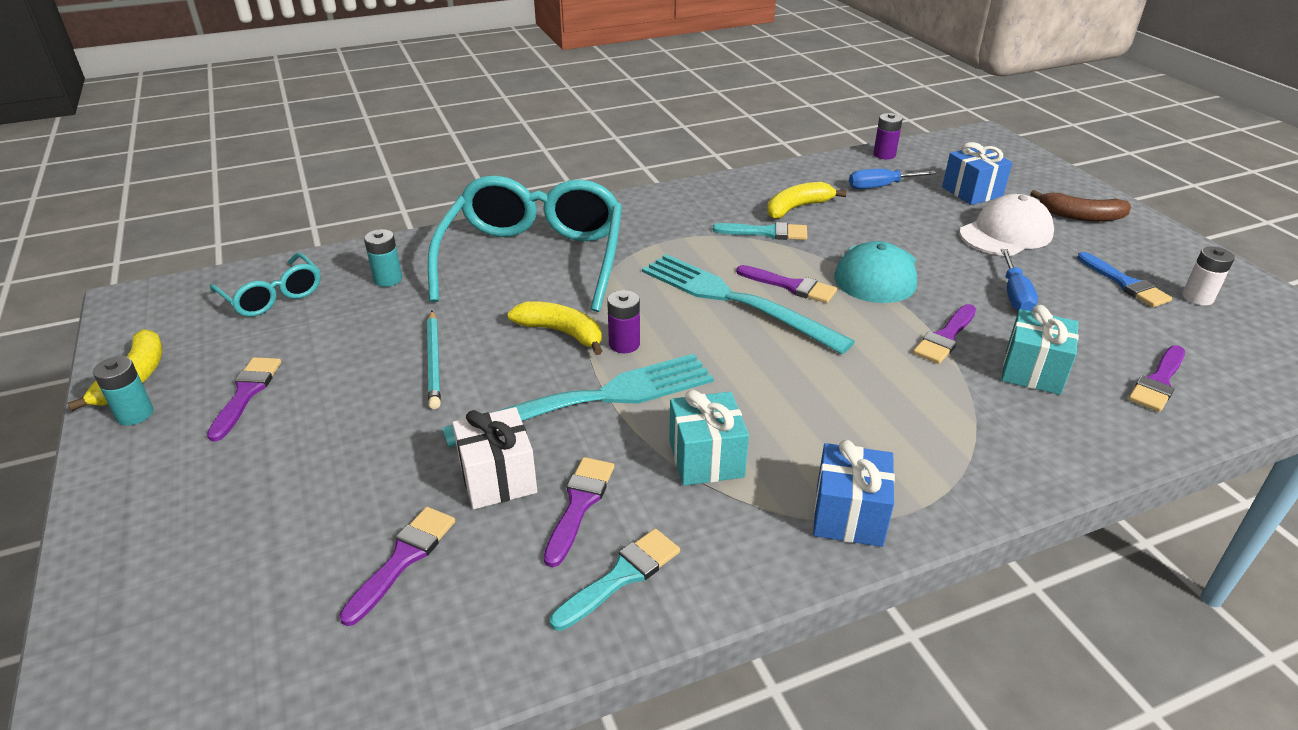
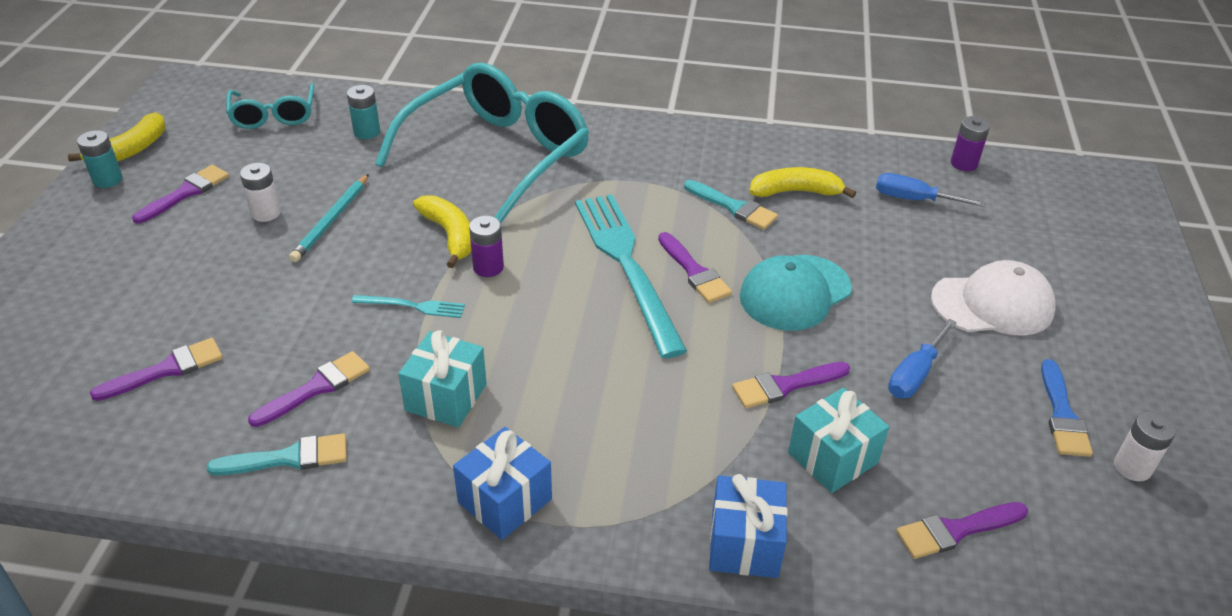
camera: 30 degrees right, 5 degrees up
(357, 379) = (266, 213): none -> white battery
(498, 478) = (282, 339): white gift -> none
(592, 400) = (412, 306): turquoise fork -> turquoise fork, size x0.43
(972, 192) = (1013, 242): blue gift -> blue gift (744, 544)
(1080, 216) = (1112, 319): brown banana -> none

